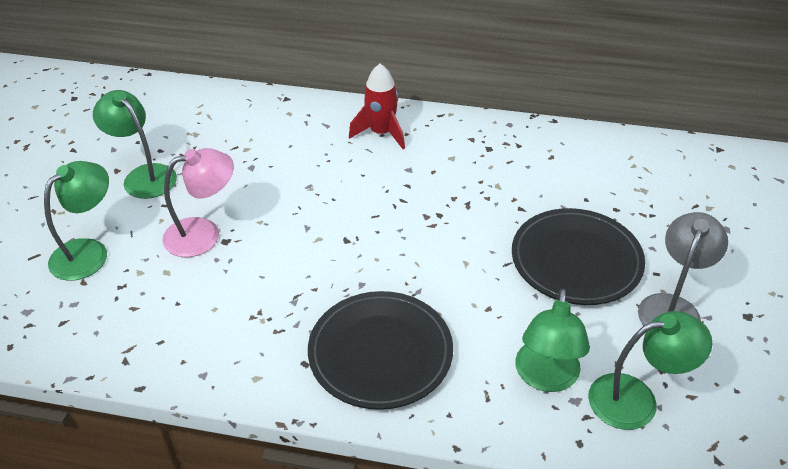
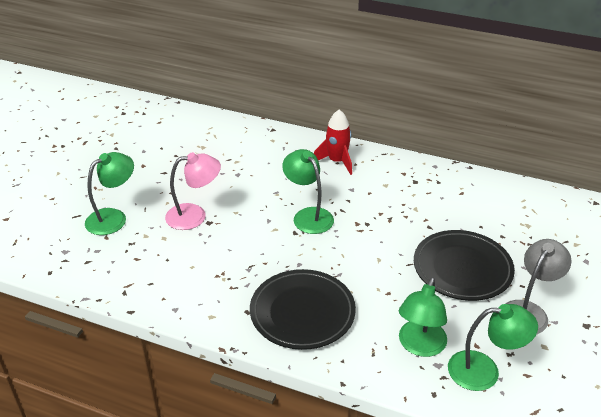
camera: 10 degrees right, 5 degrees down
(144, 176) = (161, 171): green lamp -> green lamp (308, 215)

